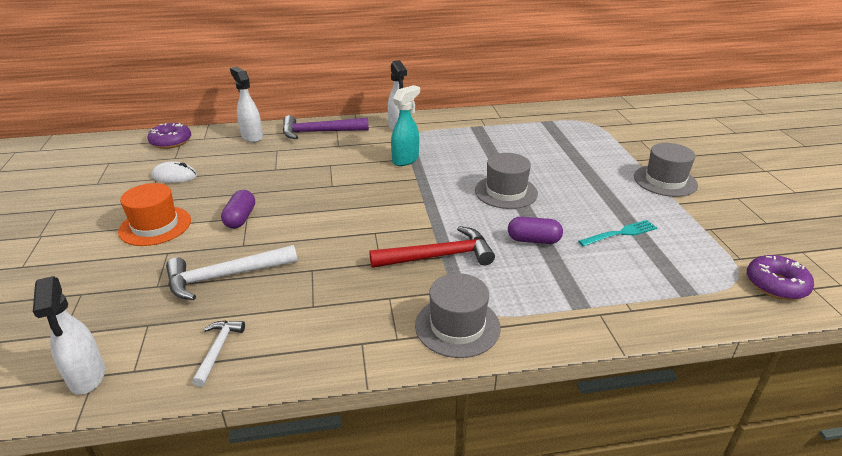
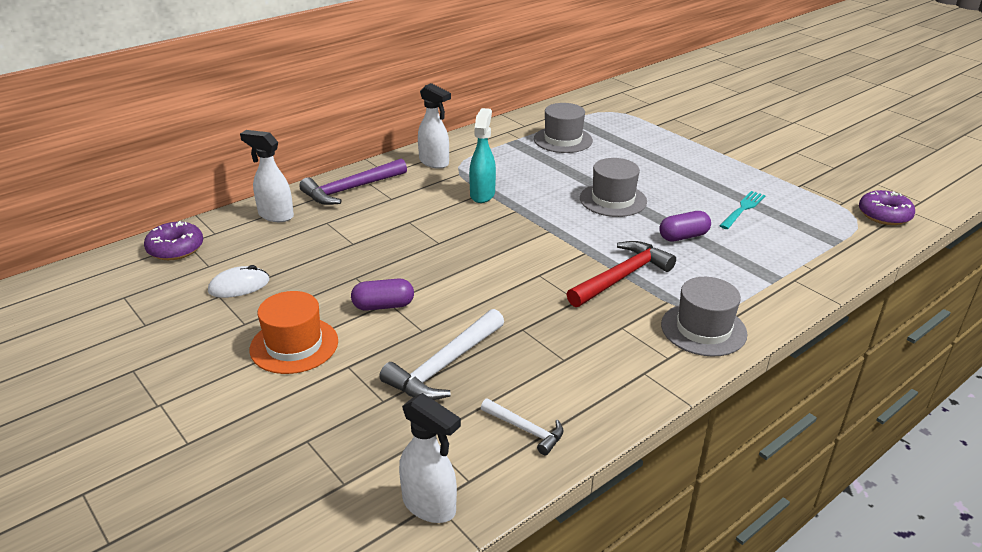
camera: 30 degrees left, 0 degrees up
(218, 350) = (526, 430): white hammer -> white hammer turned 150 degrees clockwise
(240, 218) = (383, 306): purple capsule -> purple capsule turned 75 degrees counterclockwise
(665, 181) = (730, 152): grey hat -> grey hat (563, 140)

